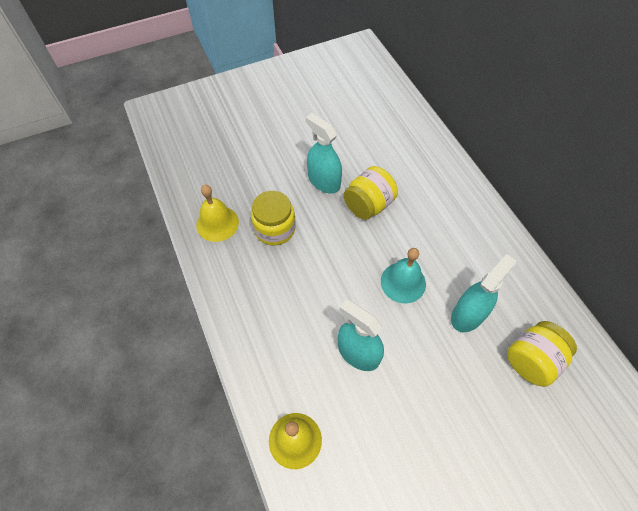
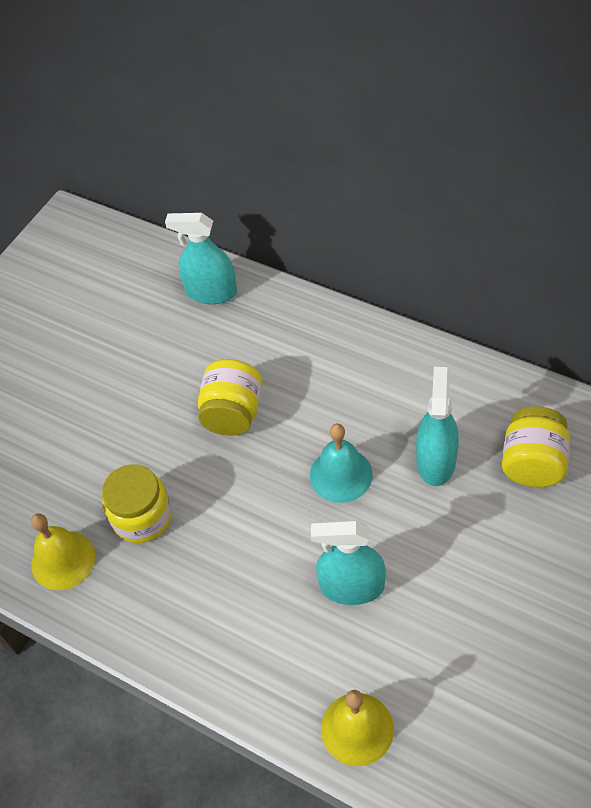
camera: 30 degrees left, 5 degrees down
(324, 181) = (156, 420): turquoise spray bottle -> turquoise spray bottle (211, 292)

